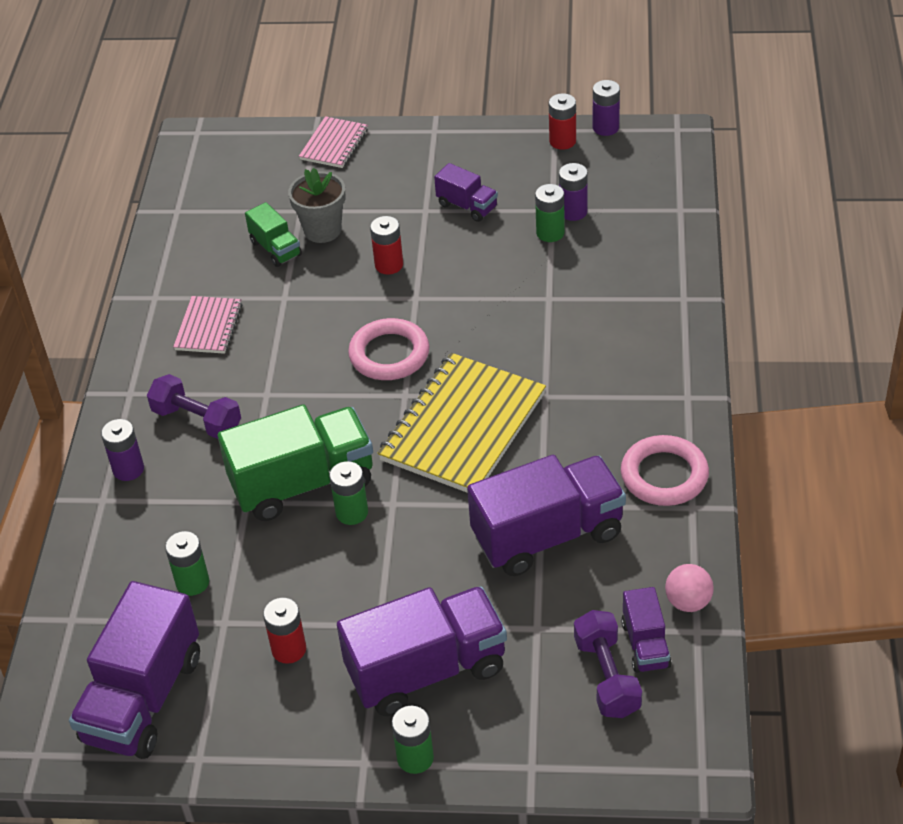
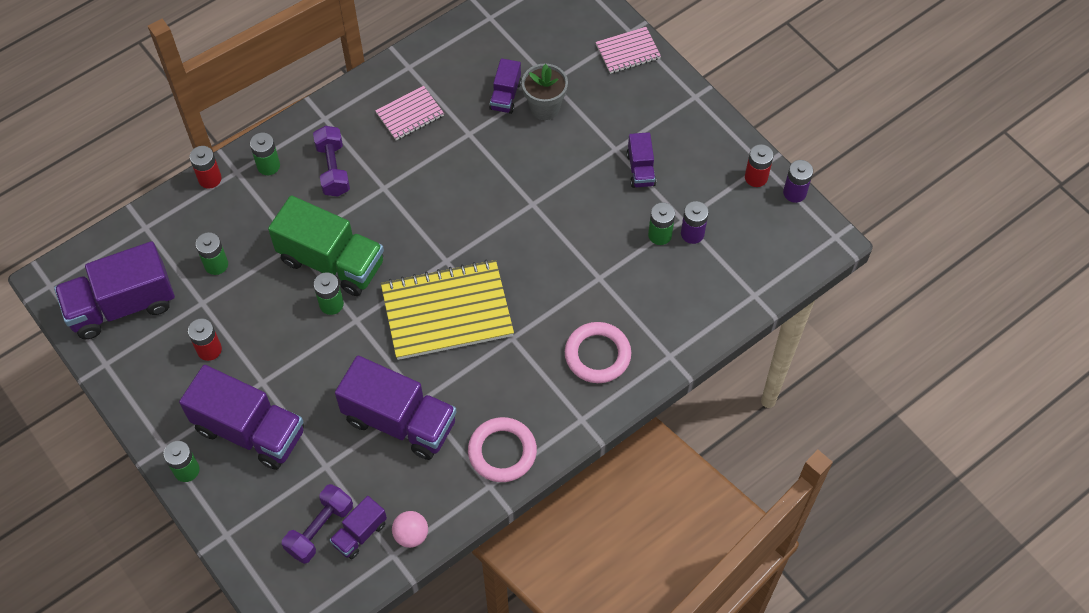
camera: 45 degrees right, 15 degrees up
(128, 469) = (268, 166): purple battery -> green battery
(276, 248) = (505, 96): green truck -> purple truck
(389, 265) = (547, 167): red battery -> red battery (210, 179)
(389, 354) = (471, 226): pink ring -> pink ring (597, 355)

